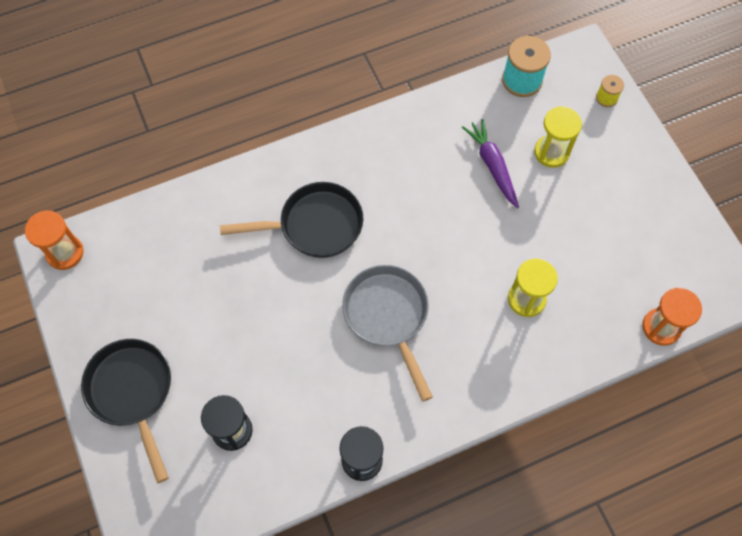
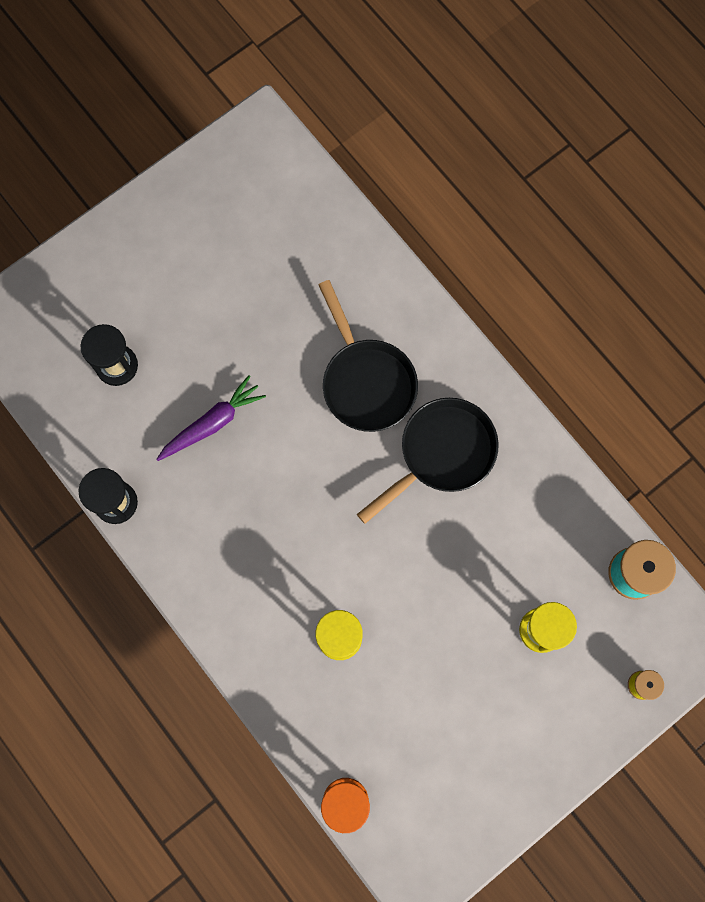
camera: 75 degrees right, 10 degrees up
(65, 253) = (264, 139): orange hourglass -> none
(133, 392) = (132, 258): black pan -> black pan (441, 453)
(388, 317) = (279, 489): grey pan -> none
(492, 166) = (501, 562): purple carrot -> purple carrot (212, 423)

